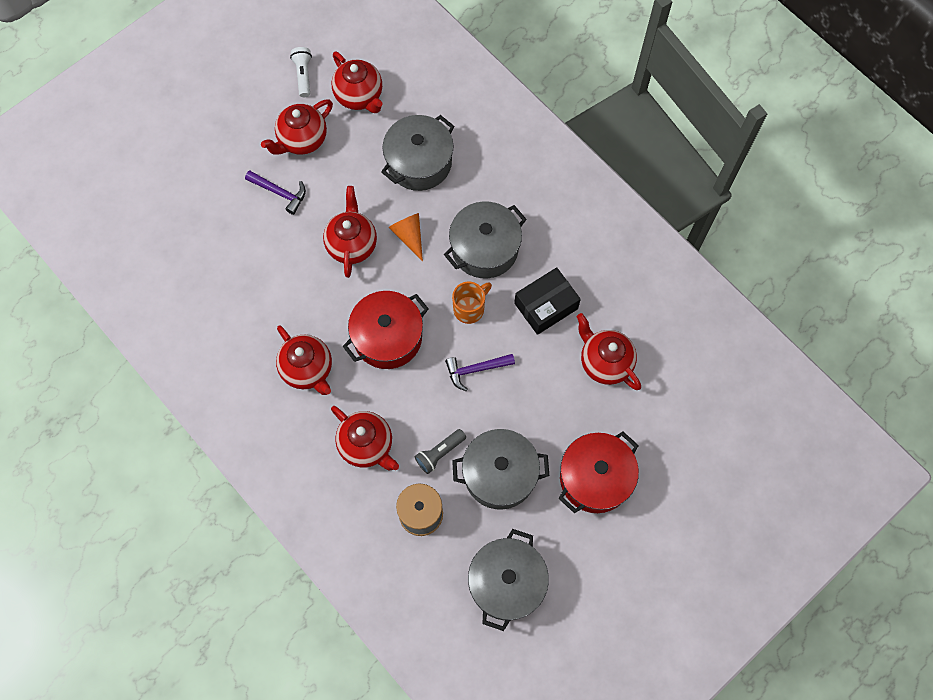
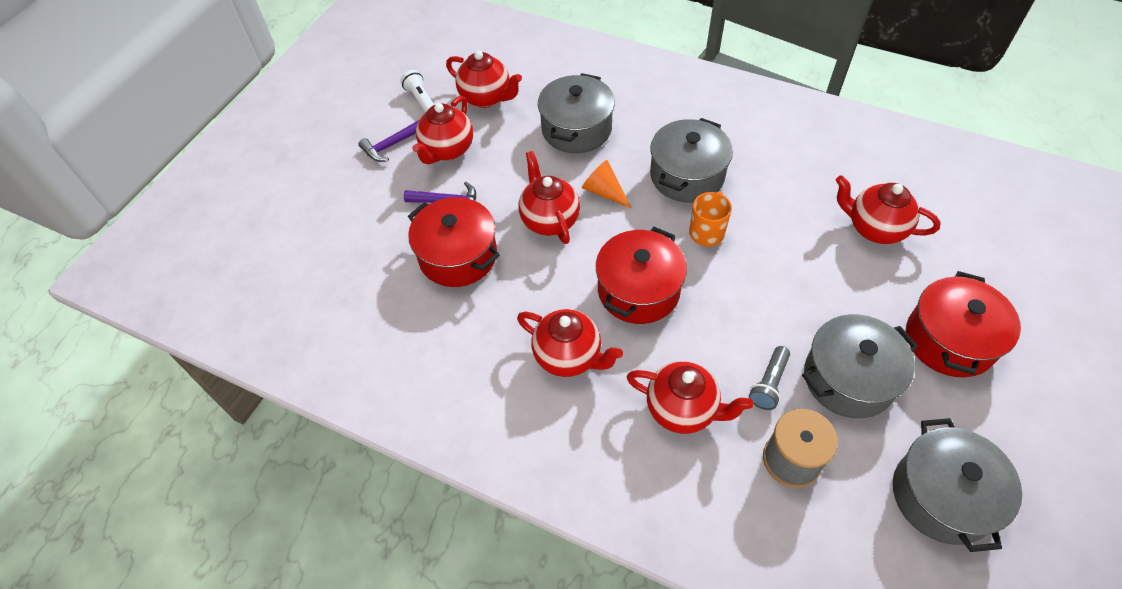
camera: 20 degrees left, 15 degrees down
(266, 248) = (458, 256): none -> red pot
(476, 369) = (751, 285): purple hammer -> purple hammer (392, 145)
(546, 306) = (781, 202): black box -> none

